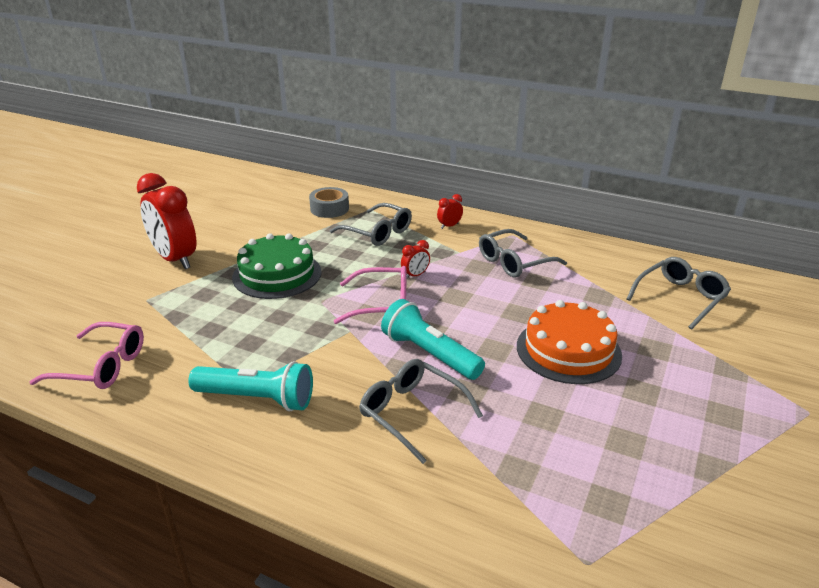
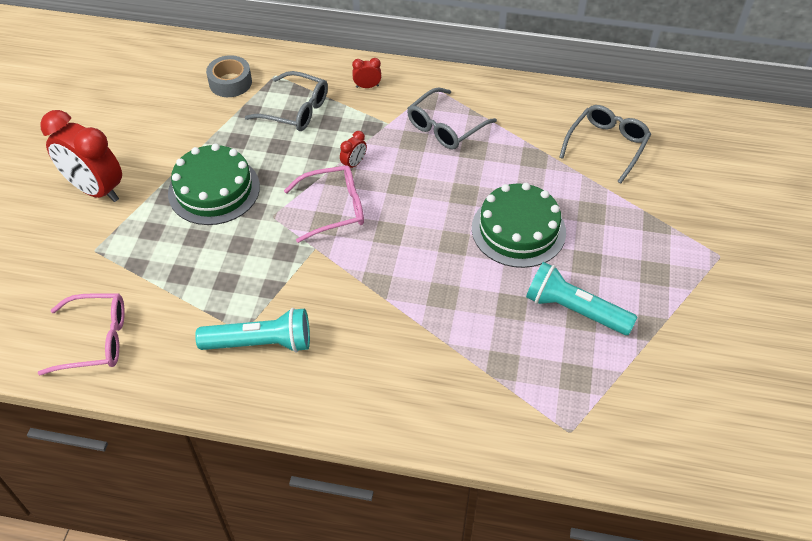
camera: 15 degrees left, 20 degrees up
(411, 413) = (401, 328): grey glasses -> none
(429, 354) = (397, 260): turquoise flashlight -> turquoise flashlight (574, 310)
(449, 226) = (367, 86): red clock -> red clock turned 45 degrees clockwise
(568, 350) = (518, 230): orange cake -> green cake

